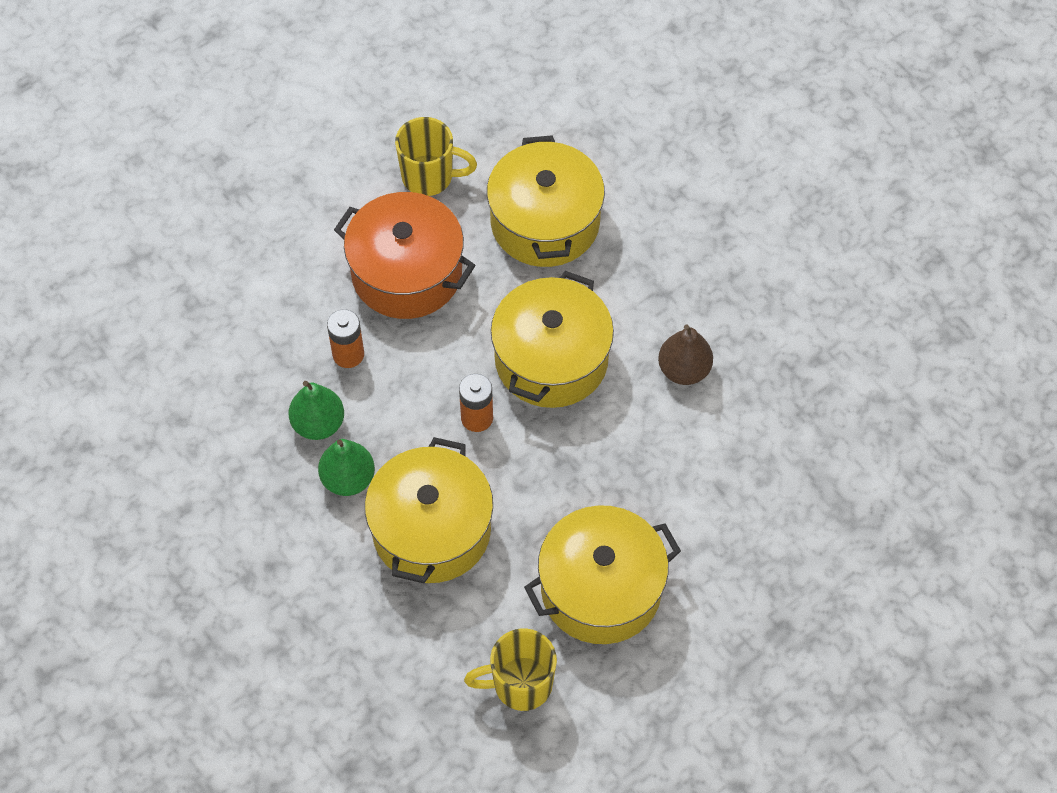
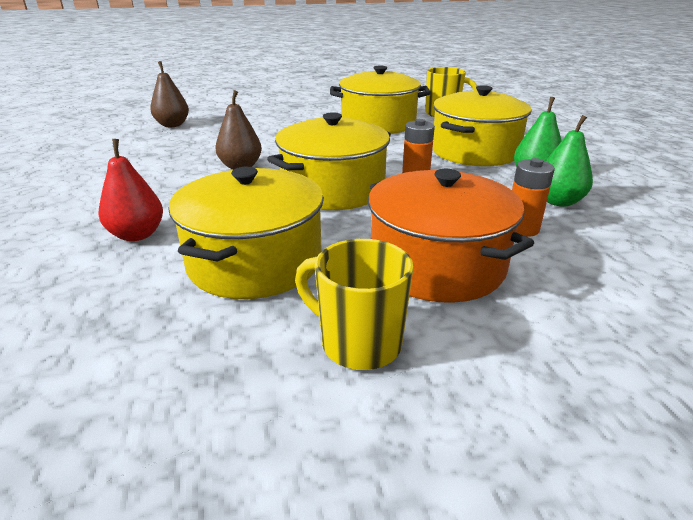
camera: 155 degrees left, 30 degrees down
(666, 216) = (137, 235): none -> red pear
(885, 457) = (172, 125): none -> brown pear

